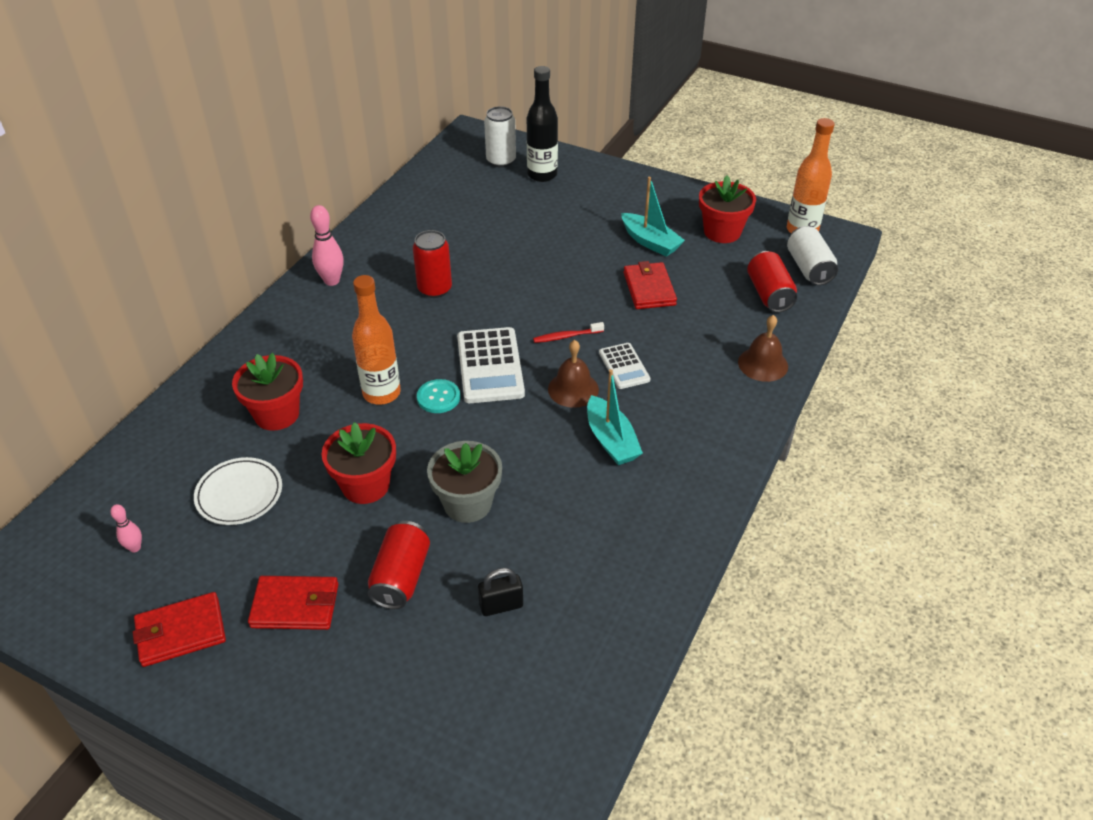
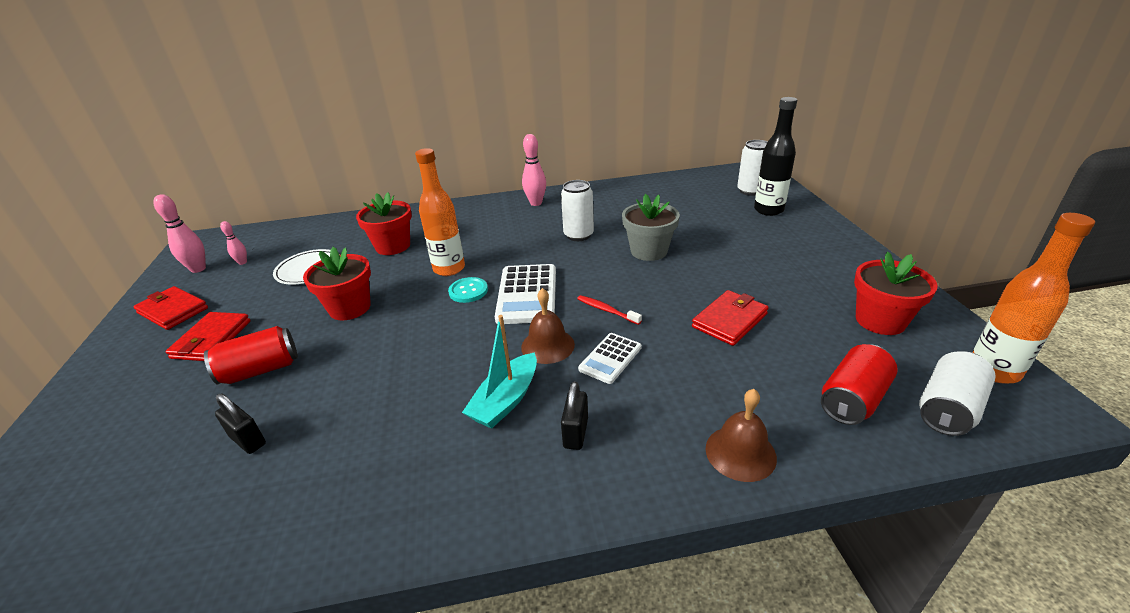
camera: 55 degrees right, 10 degrees down
(92, 593) = (198, 269): none -> pink bowling pin
(295, 605) = (212, 339): red wallet -> red wallet turned 45 degrees clockwise
(435, 289) = (578, 235): red can -> white can
(467, 503) = (362, 361): grey flower pot -> grey flower pot (649, 251)
(490, 366) = (527, 294): white calculator -> white calculator turned 45 degrees counterclockwise
(650, 242) = (789, 290): turquoise boat -> none
(678, 422) = (575, 433): none -> black padlock

